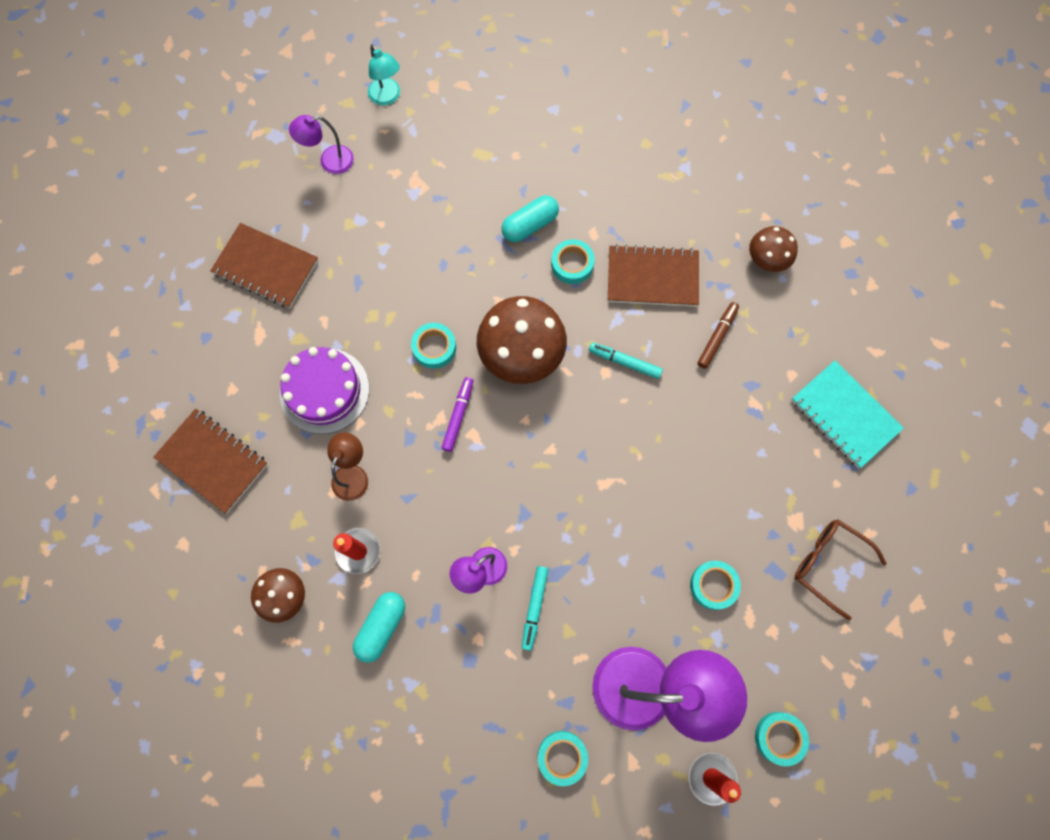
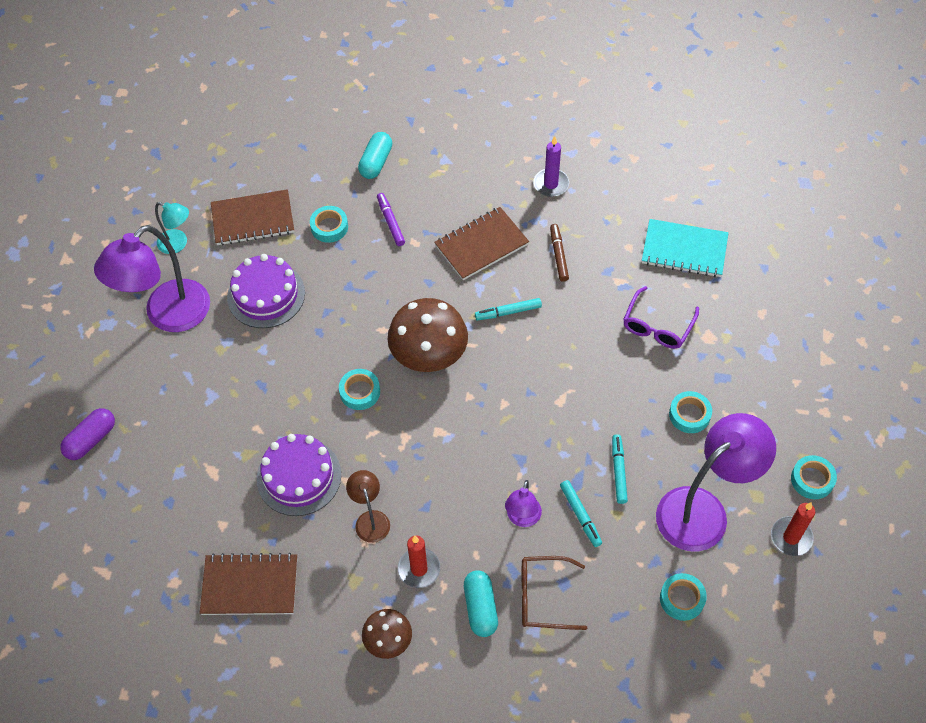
camera: 35 degrees left, 15 degrees down
(187, 235) = (91, 440): none -> purple capsule
(266, 267) = (178, 421): brown notebook -> brown notebook (253, 219)
(329, 161) = (168, 315): purple lamp -> purple lamp, size x2.03
(424, 197) = (266, 295): none -> purple cake
(458, 416) = (417, 426): purple marker -> purple marker (390, 222)
(530, 225) = (363, 265): turquoise capsule -> turquoise capsule (376, 162)
(572, 264) = (416, 272): turquoise tape -> turquoise tape (329, 227)
(602, 591) = (618, 471): none -> turquoise marker
(754, 475) = (657, 326): none -> purple glasses
(767, 259) = (551, 184): brown mushroom -> purple candle
(829, 564) = (752, 349): brown glasses -> brown glasses (543, 597)

